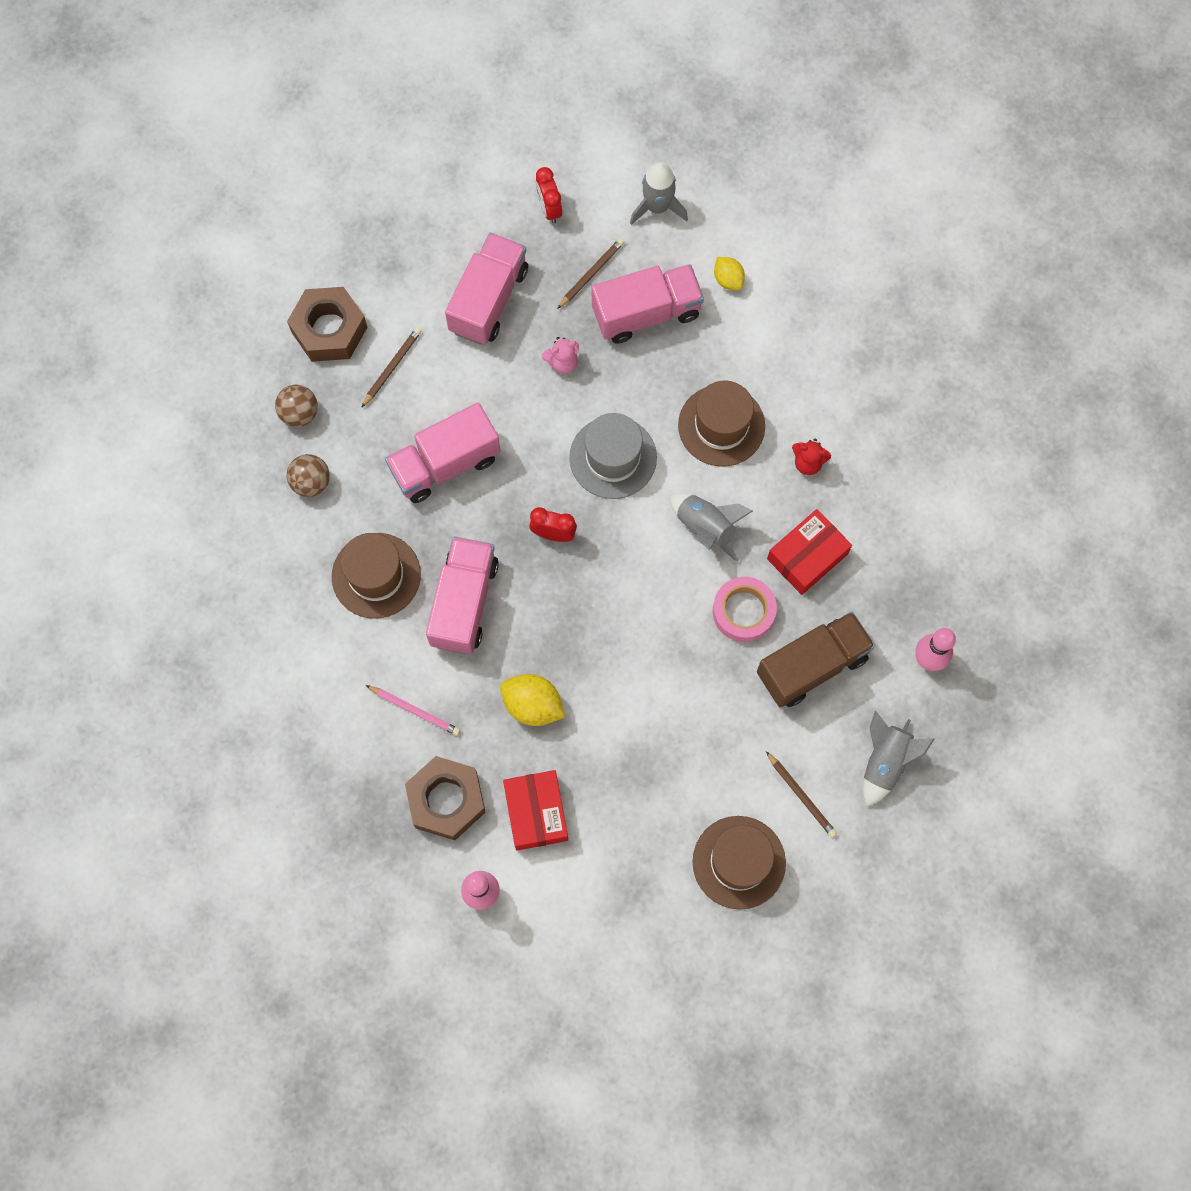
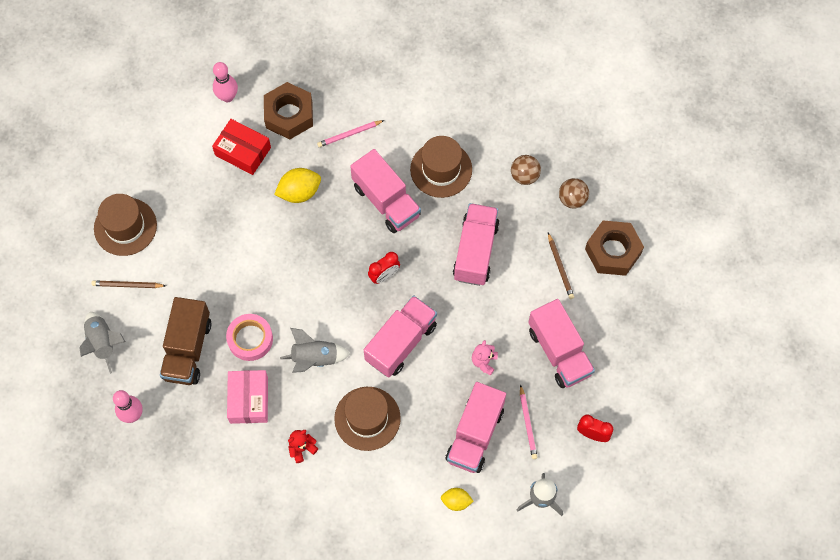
camera: 130 degrees right, 5 degrees down
(591, 274) = (527, 423): brown pencil -> pink pencil
(613, 457) = (401, 342): grey hat -> pink truck
(807, 556) = (249, 400): red box -> pink box

